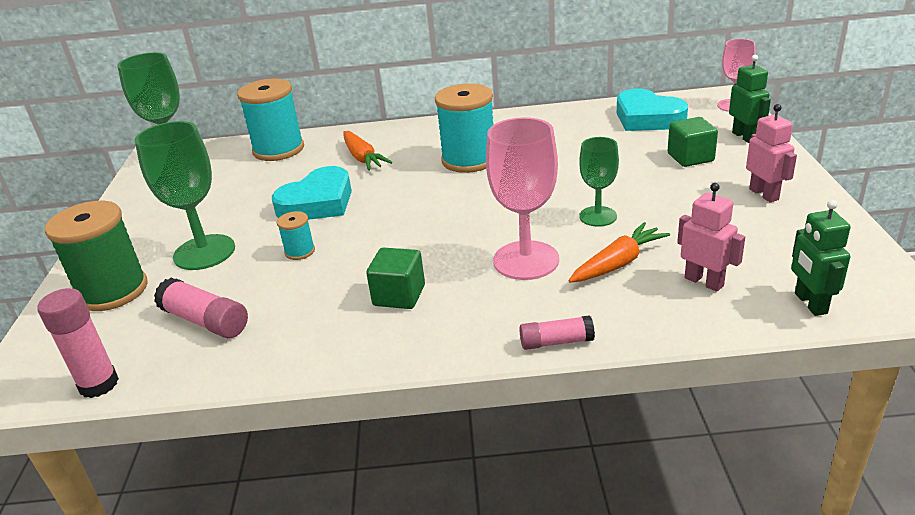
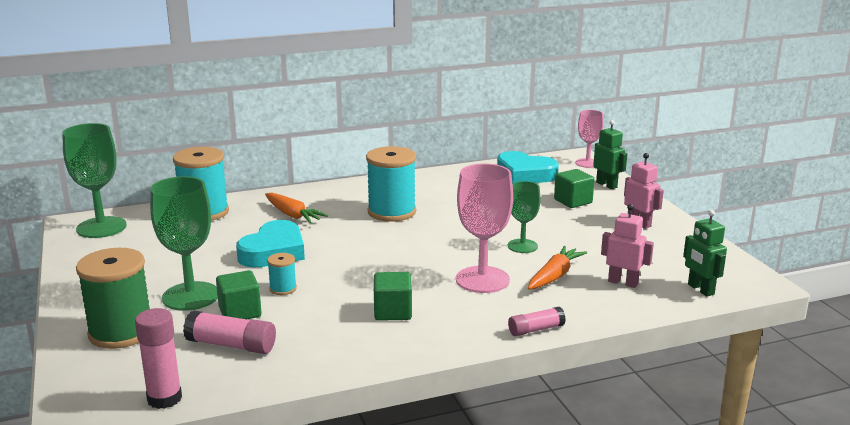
camera: 20 degrees left, 10 degrees down
(239, 278) = (240, 312): none -> green cube

